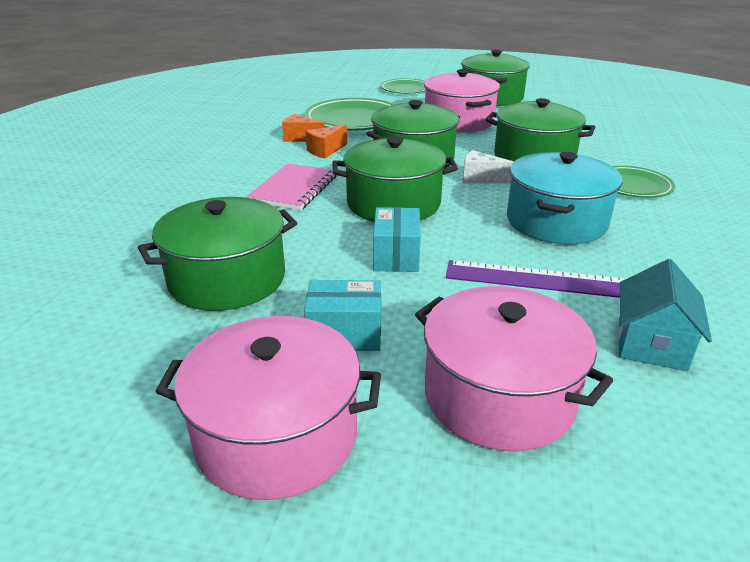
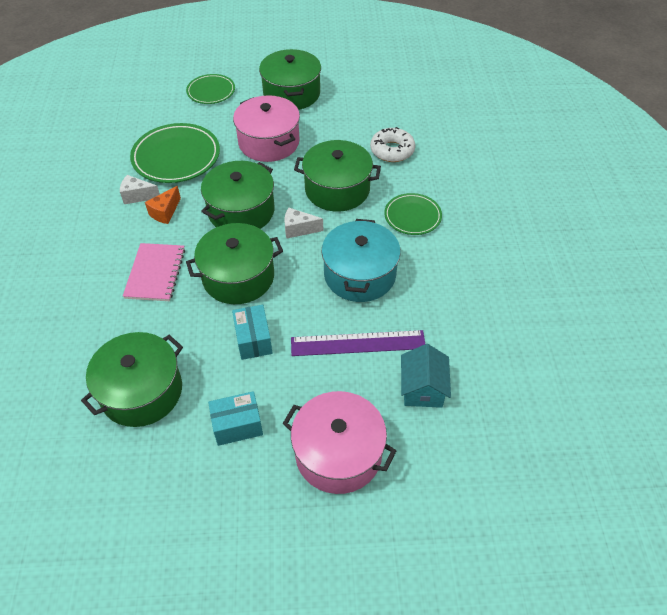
camera: 15 degrees left, 20 degrees up
(276, 435) = (220, 515): pink pot -> none
(301, 138) = (137, 196): orange cheese -> white cheese
(606, 139) = (392, 150): none -> white donut

